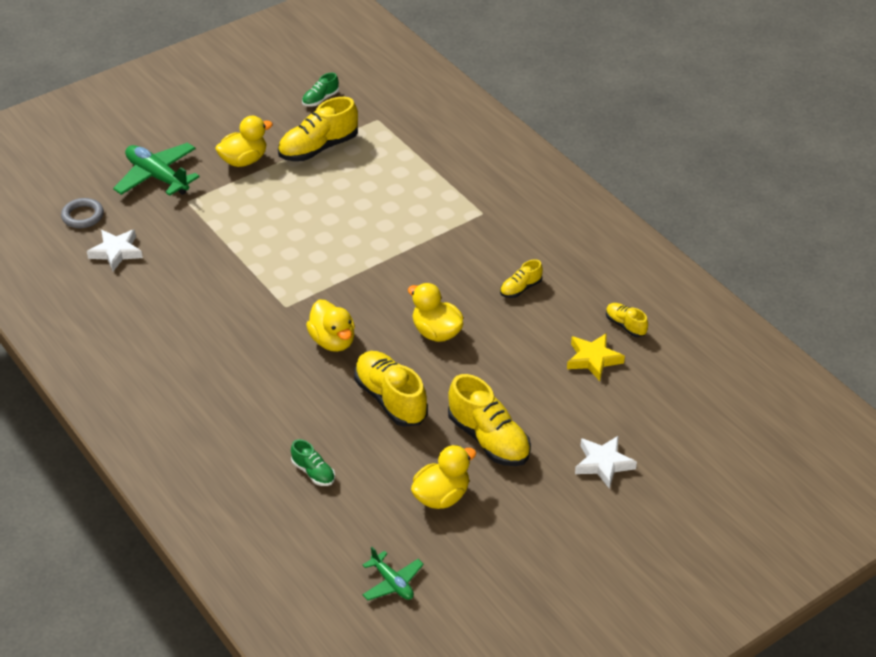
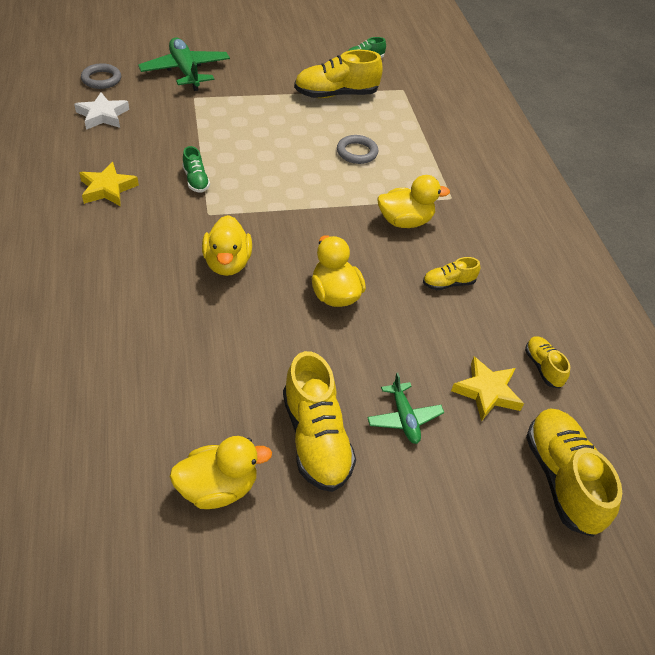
camera: 20 degrees right, 5 degrees up
(180, 318) = (108, 189): none -> yellow star
(244, 160) = (266, 83): yellow duck -> yellow duck (405, 221)
(313, 472) = (105, 395): green shoe -> green shoe (196, 180)
(375, 201) = (357, 152): none -> grey ring
(391, 399) = (241, 347): yellow shoe -> yellow shoe (562, 479)
(392, 583) = (84, 580): green plane -> green plane (404, 418)
(603, 464) = (432, 531): white star -> none

